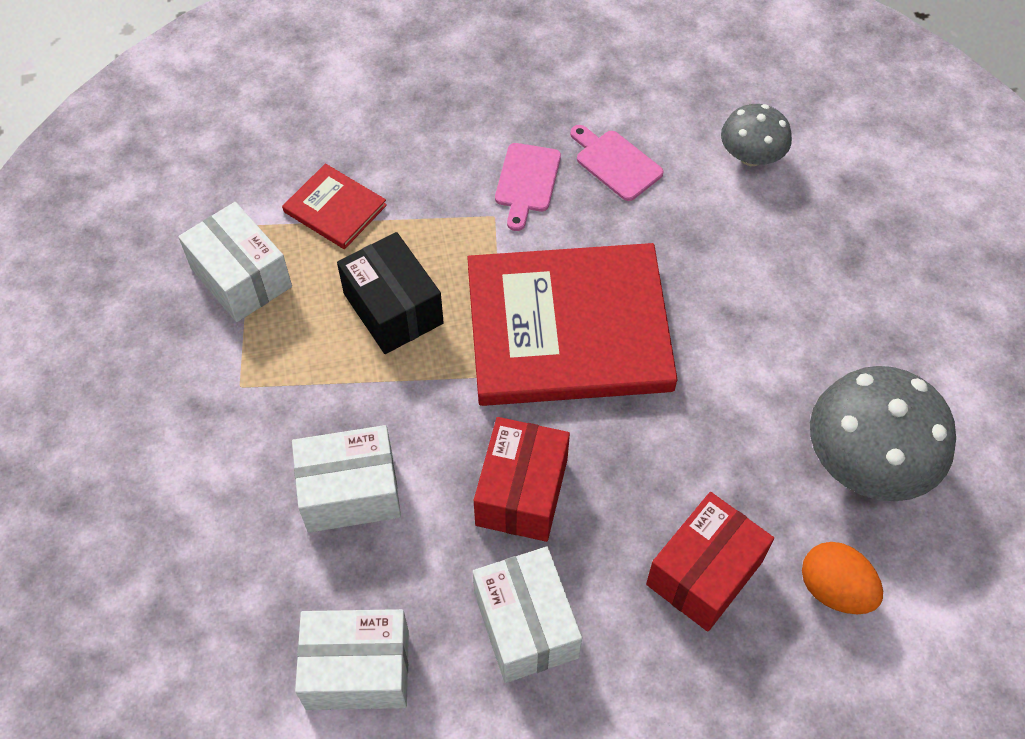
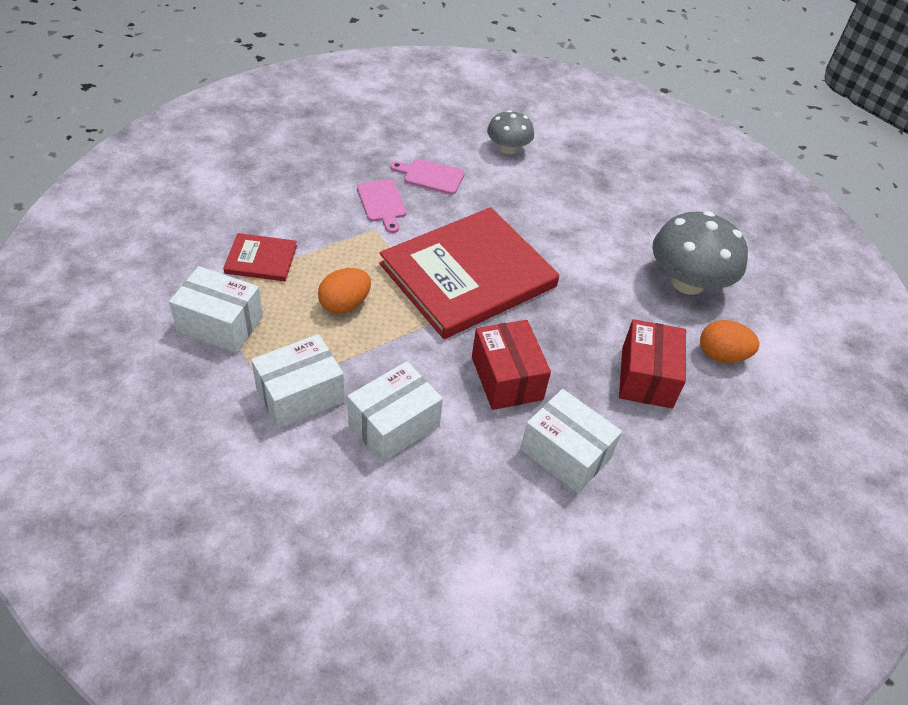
camera: 35 degrees left, 10 degrees down
(357, 669) = (477, 531): white box -> white box (300, 395)
(393, 308) = (345, 304): black box -> orange egg

